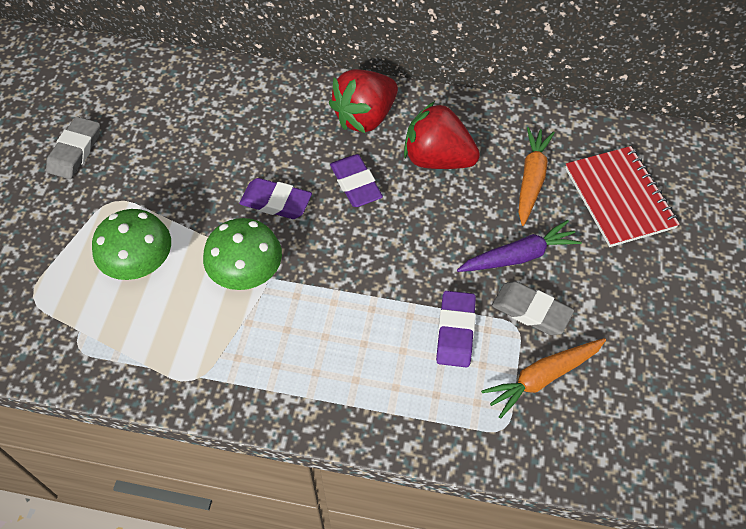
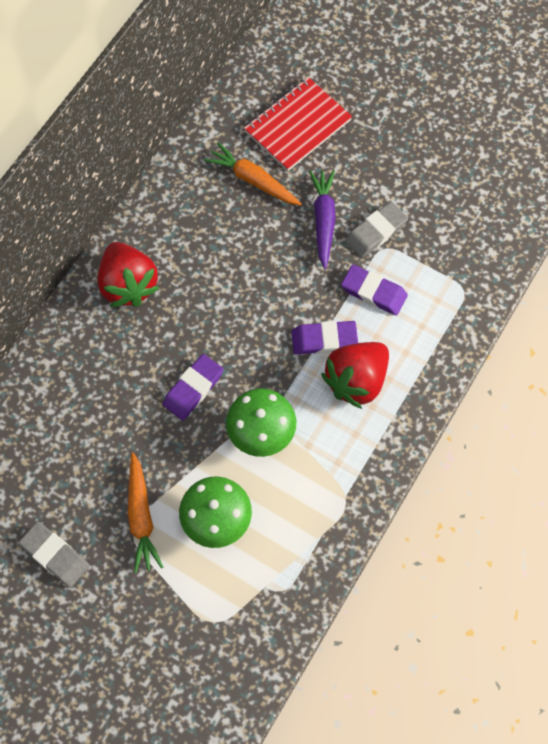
camera: 70 degrees left, 10 degrees up
(356, 184) = (201, 317): purple eraser -> purple eraser (324, 340)
(437, 159) = (201, 243): red strawberry -> red strawberry (356, 381)
(542, 378) = (433, 248): orange carrot -> orange carrot (141, 517)
(619, 198) = (297, 126): red notebook -> red notebook turned 45 degrees counterclockwise

